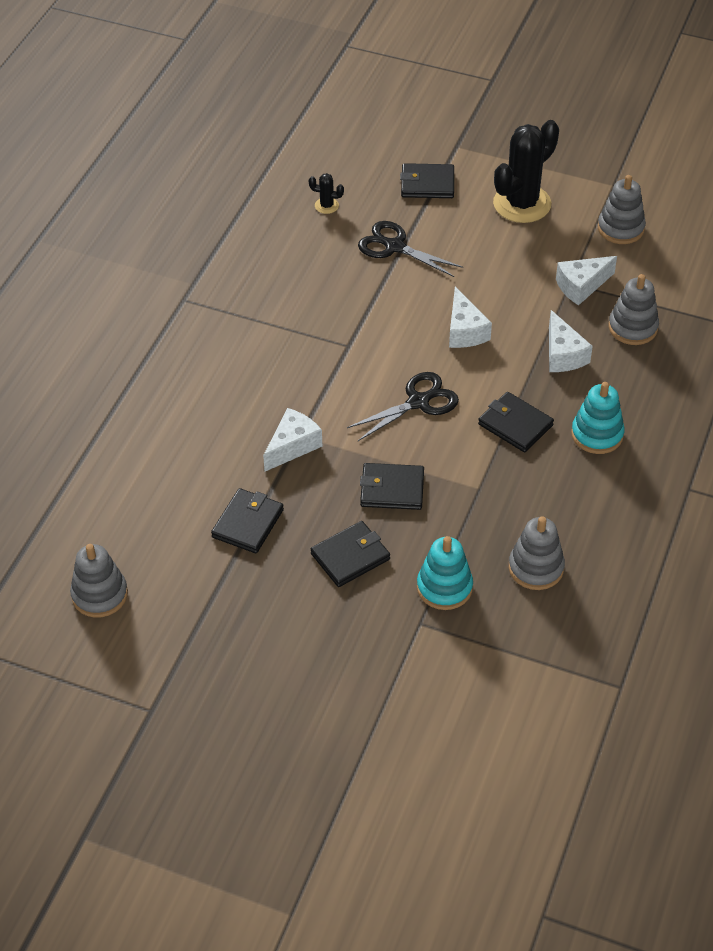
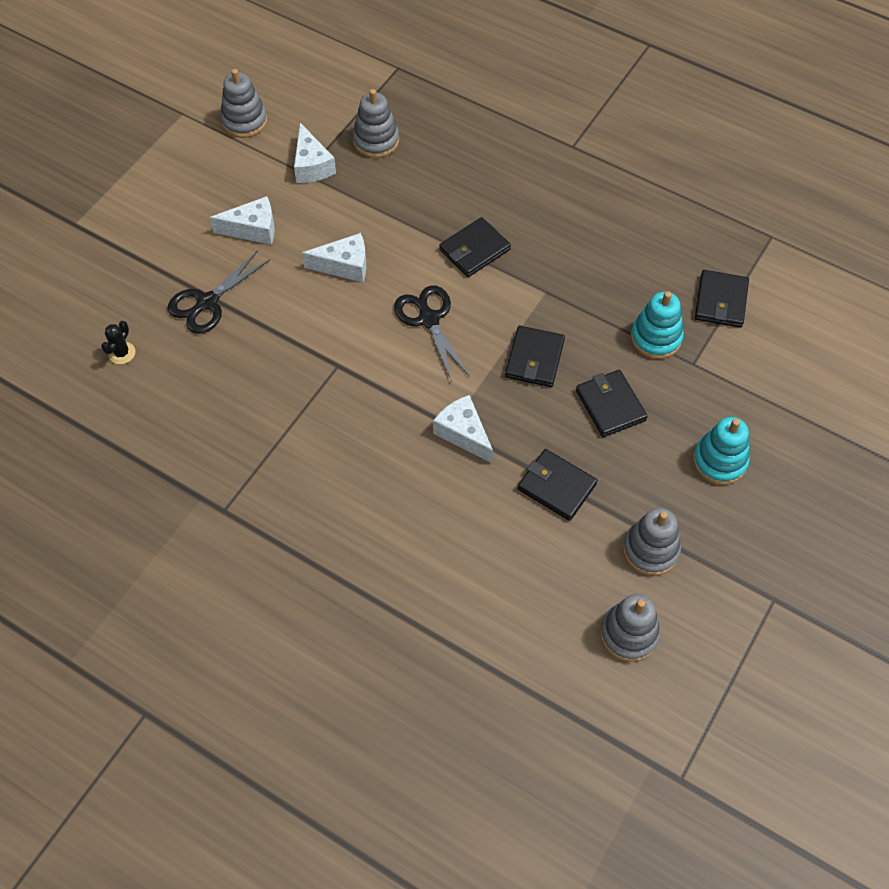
camera: 80 degrees left, 10 degrees up
(427, 184) = (122, 258): black wallet -> black wallet (721, 301)
(522, 204) = (182, 187): black cactus -> none
(536, 568) = (642, 267): grey stacking toy -> grey stacking toy (650, 550)
(563, 354) = (396, 197): white cheese -> white cheese (253, 229)
(597, 434) = (499, 193): turquoise stacking toy -> turquoise stacking toy (719, 461)

